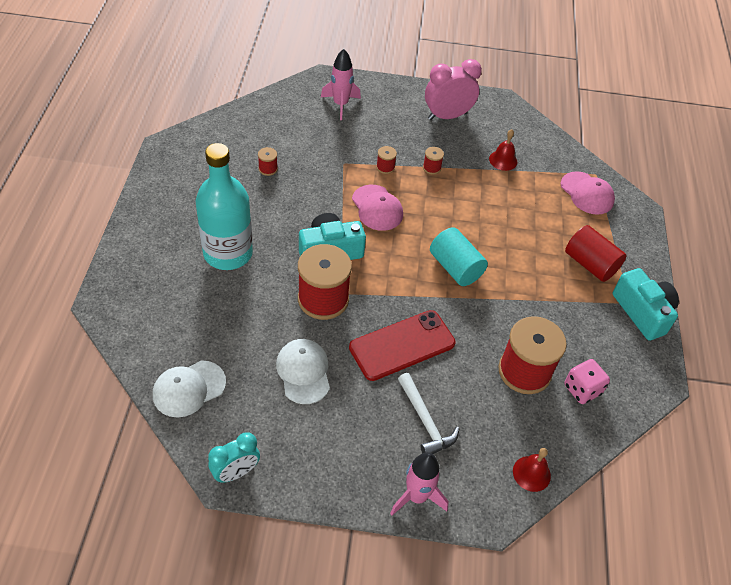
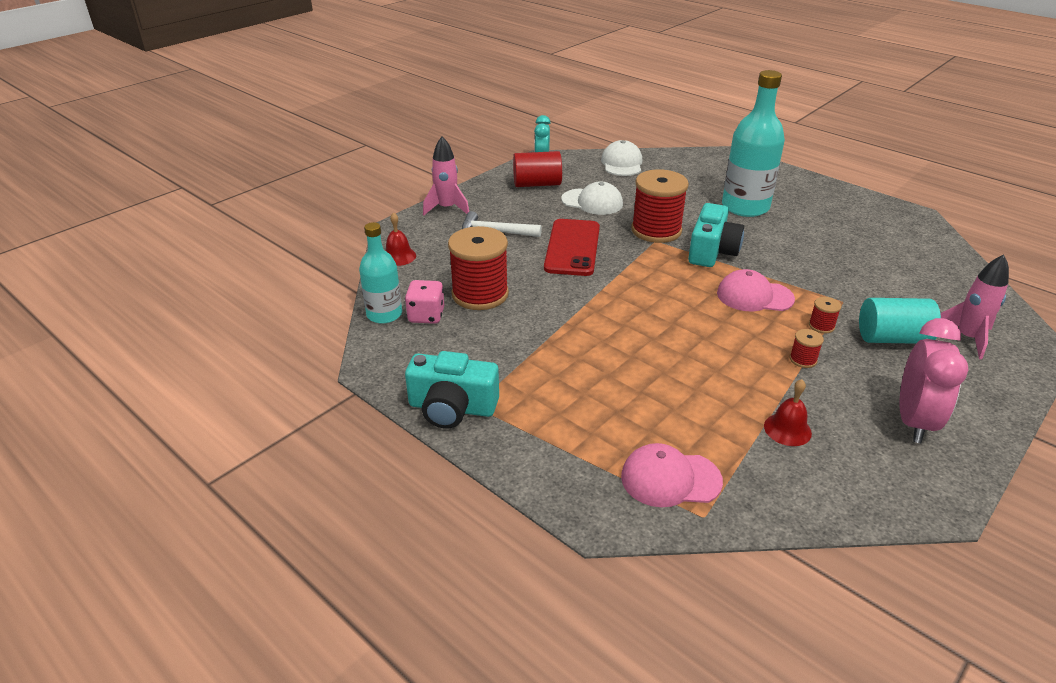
camera: 130 degrees right, 15 degrees down
(268, 169) = (854, 255): red spool -> none
(455, 267) = (632, 309): turquoise cylinder -> turquoise cylinder (892, 338)
(590, 264) = (552, 407): red cylinder -> red cylinder (537, 184)
(608, 420) = (384, 314): none -> turquoise bottle

